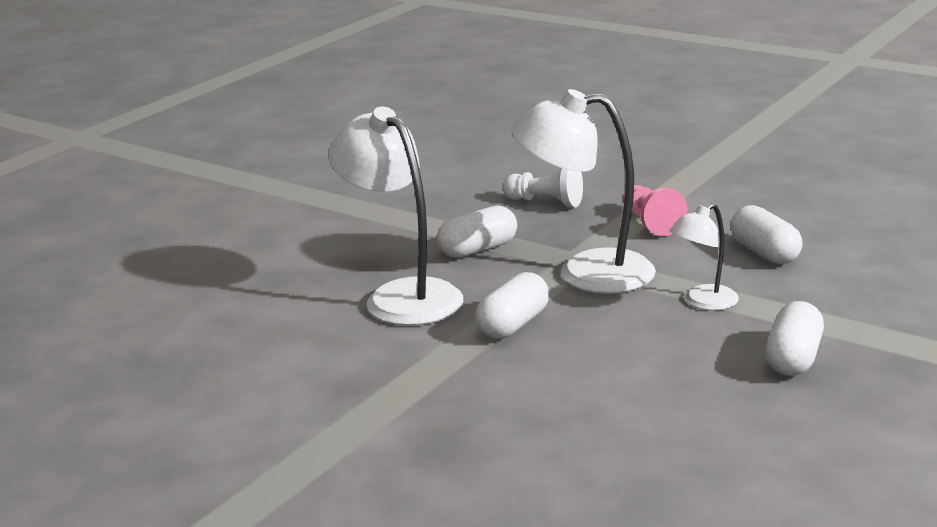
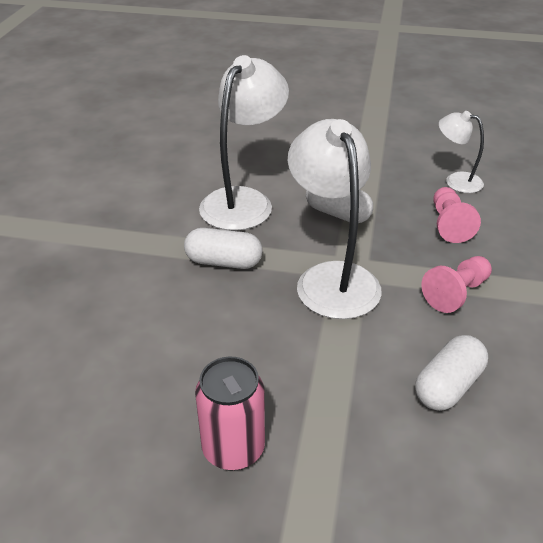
camera: 65 degrees right, 15 degrees up
(545, 202) = (449, 224): white pawn -> pink pawn
(703, 302) = (315, 362): white lamp -> white lamp (456, 181)
(793, 358) = (233, 449): white capsule -> pink can

